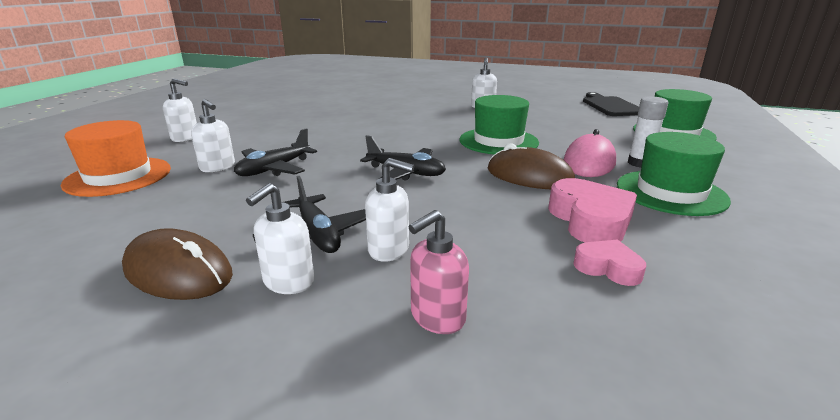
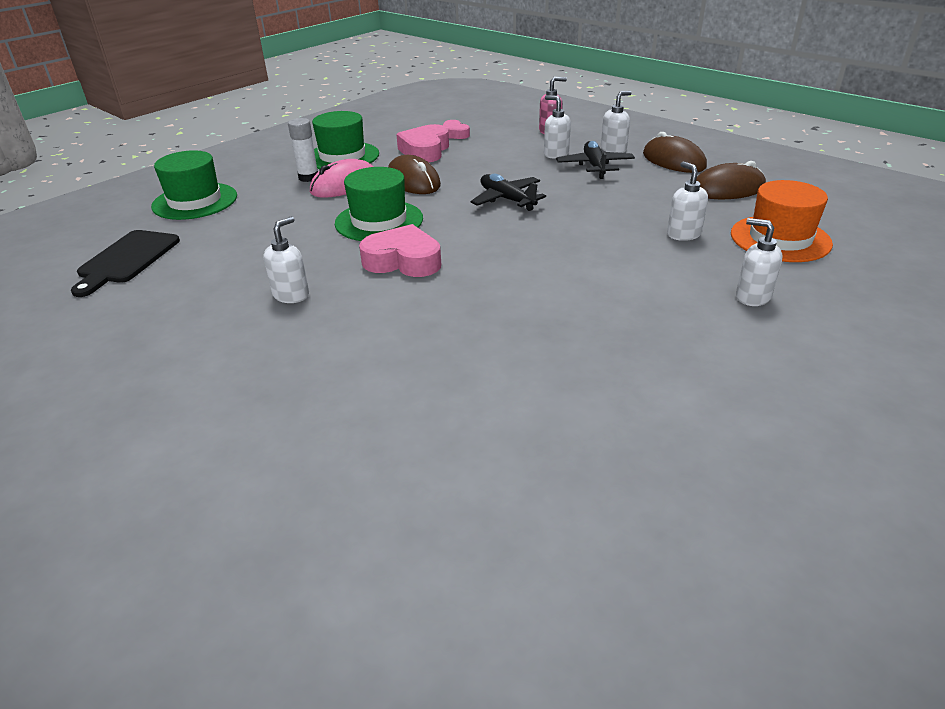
camera: 155 degrees left, 10 degrees up
(124, 227) = (727, 189): none -> brown mouse
(274, 169) = (625, 223): black plane -> none
(442, 125) = (403, 261): none -> pink heart

